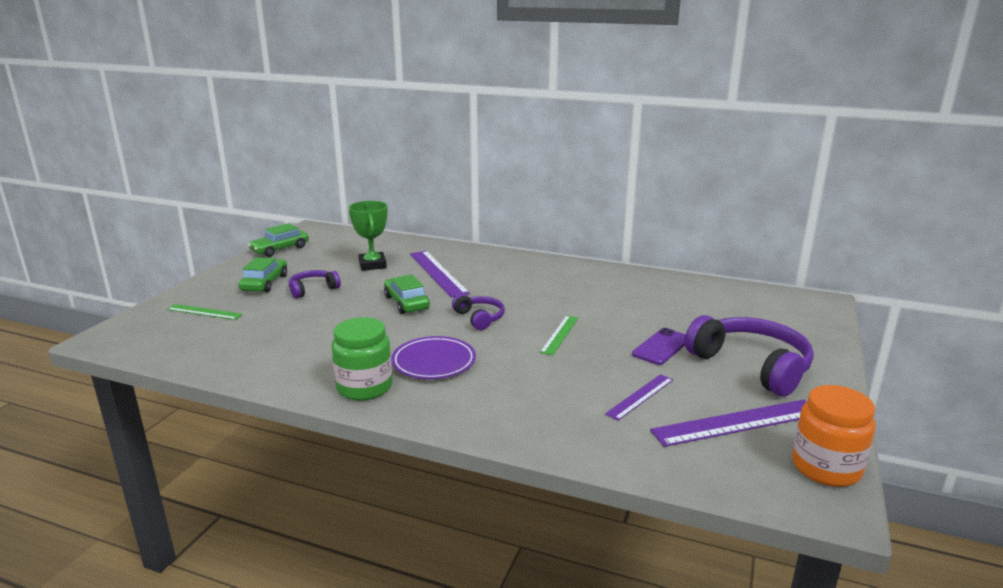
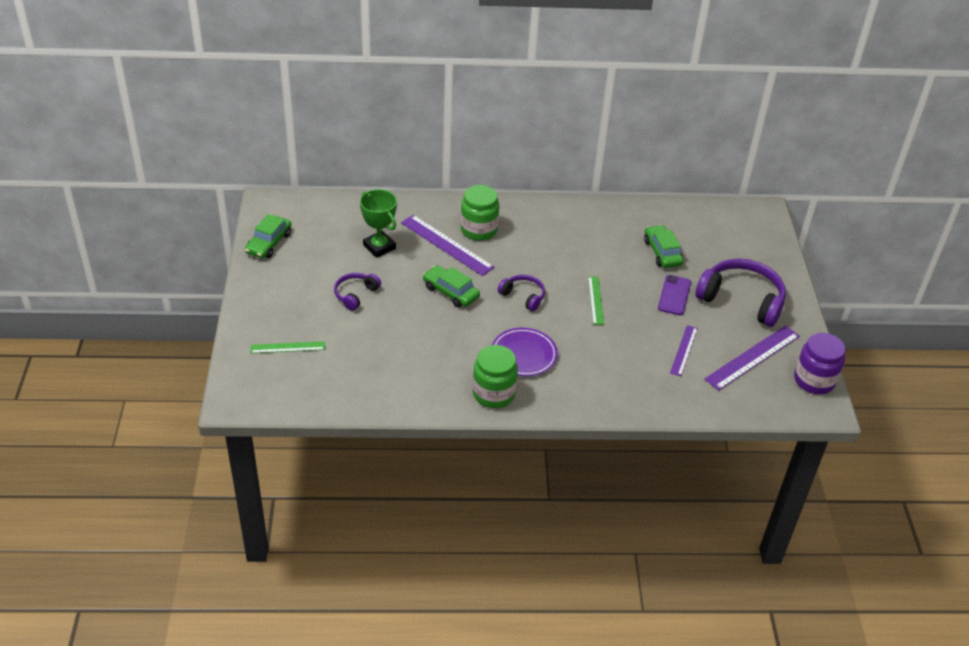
camera: 25 degrees left, 20 degrees up
(265, 283) = (304, 296): green car -> green car (662, 252)
(480, 268) = (479, 230): none -> green jar
(826, 468) = (814, 380): orange jar -> purple jar

